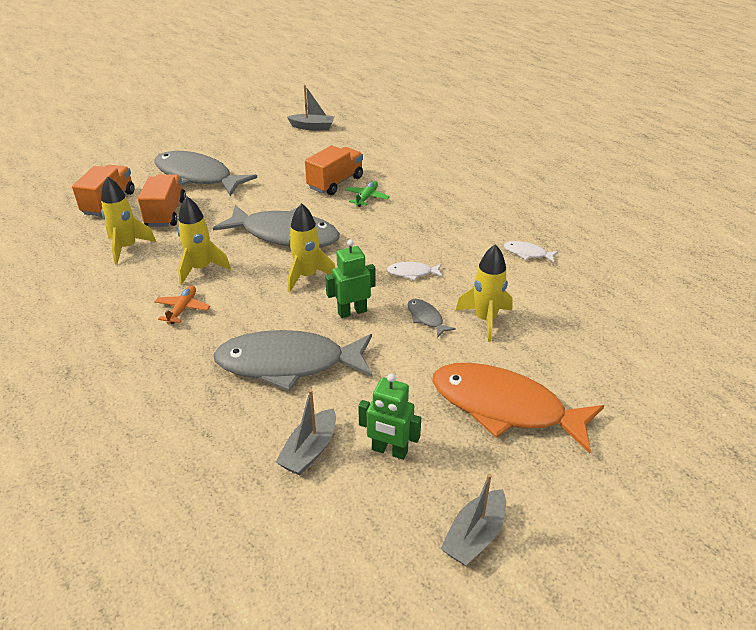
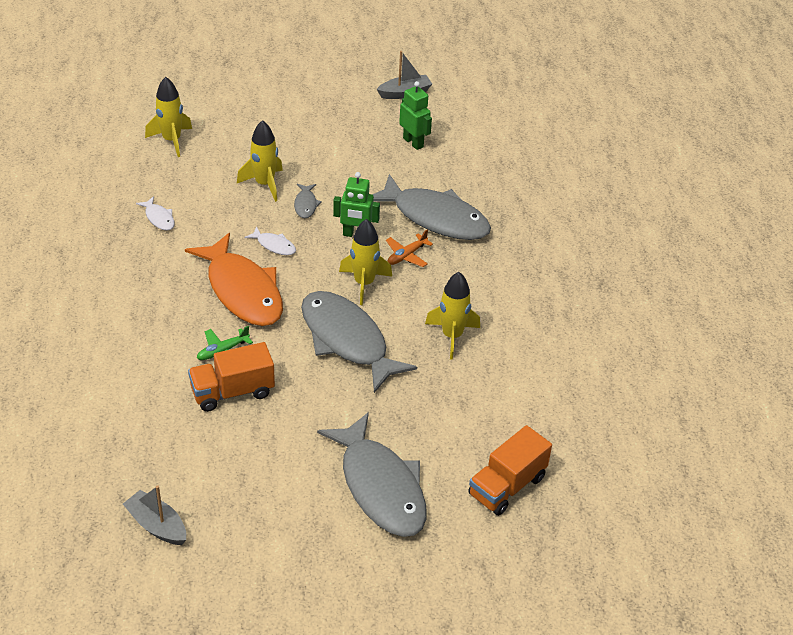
camera: 150 degrees left, 5 degrees up
(127, 247) = (511, 399): yellow rocket -> yellow rocket (171, 140)
(166, 213) = (449, 434): orange truck -> none
(183, 309) = (489, 299): orange plane -> orange plane (406, 255)
(309, 450) = (460, 162): grey boat -> none
(505, 407) = (321, 132): orange fish -> orange fish (242, 291)

